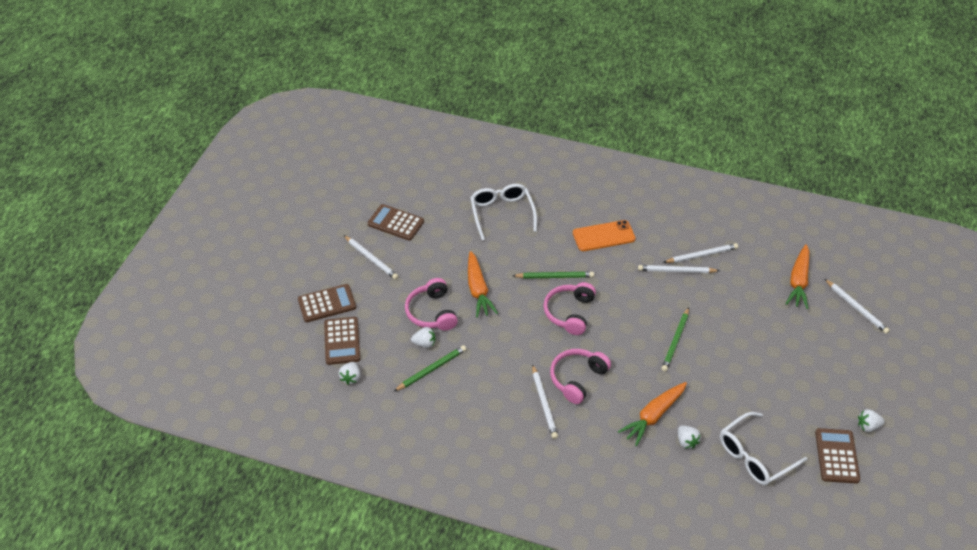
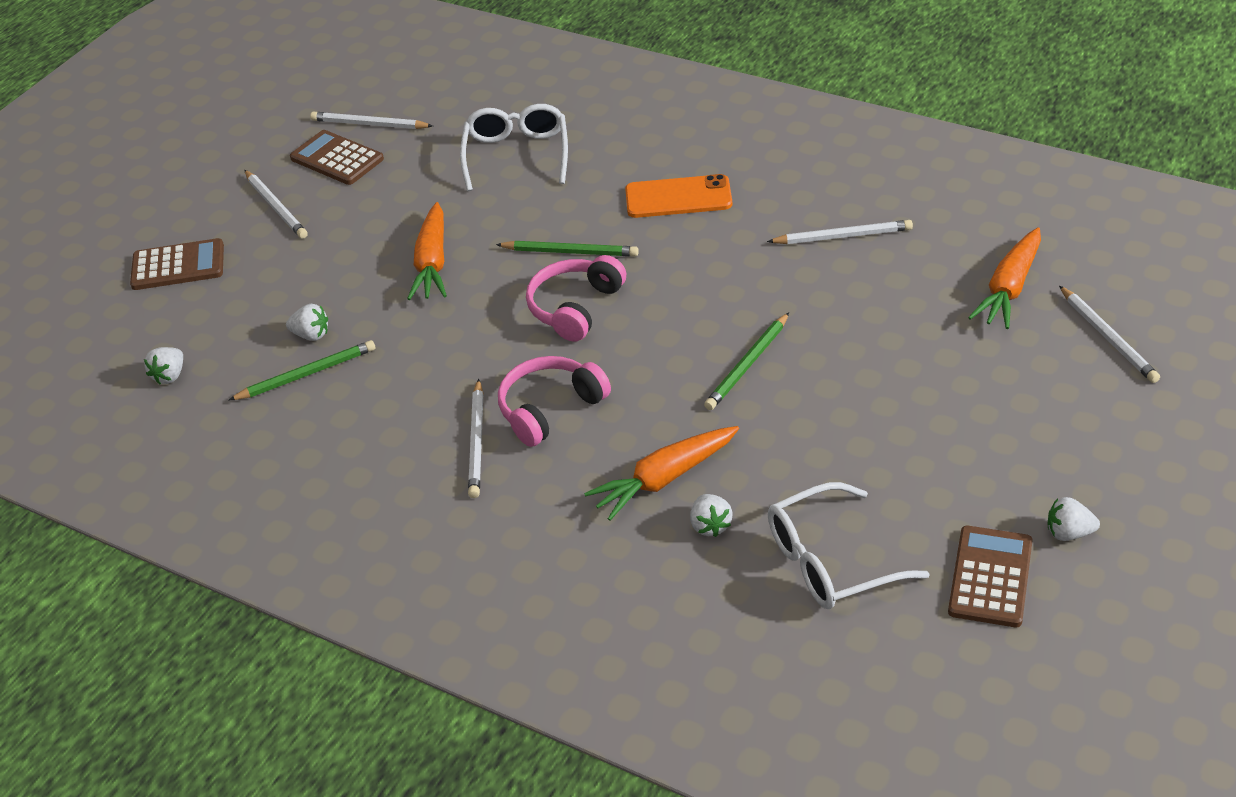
camera: 15 degrees right, 5 degrees down
(342, 341) = (178, 321): brown calculator -> none
(431, 312) = (342, 290): pink headphones -> none
(676, 271) = (788, 257): white pencil -> white pencil (369, 124)

